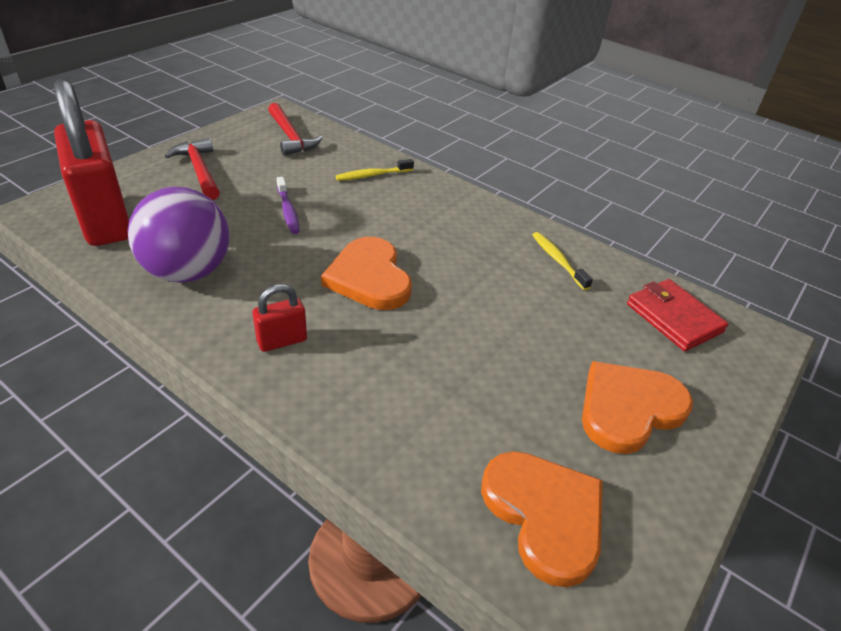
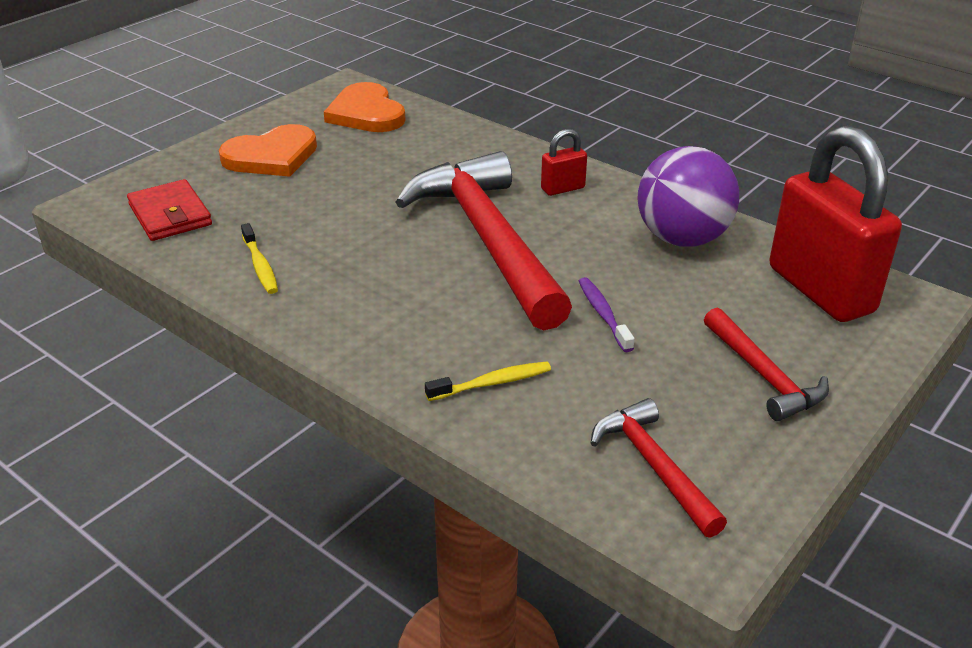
camera: 175 degrees left, 5 degrees down
(369, 277) = (487, 240): orange heart -> red hammer

